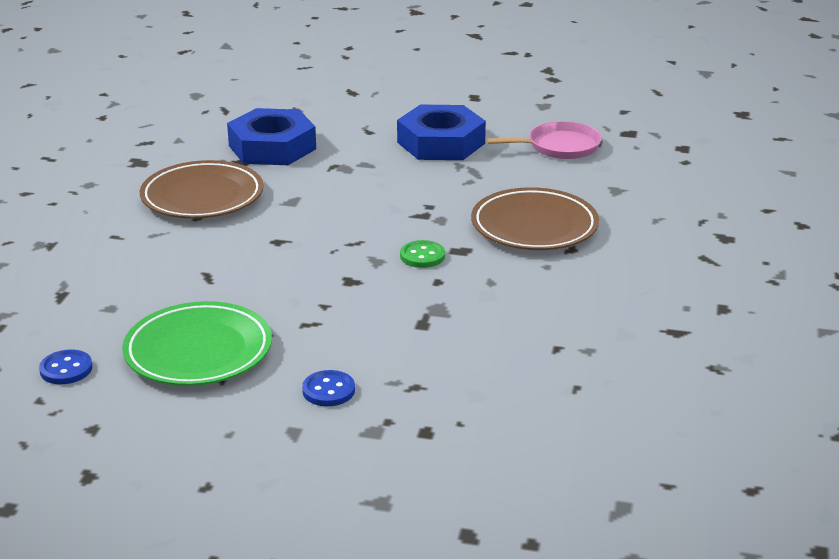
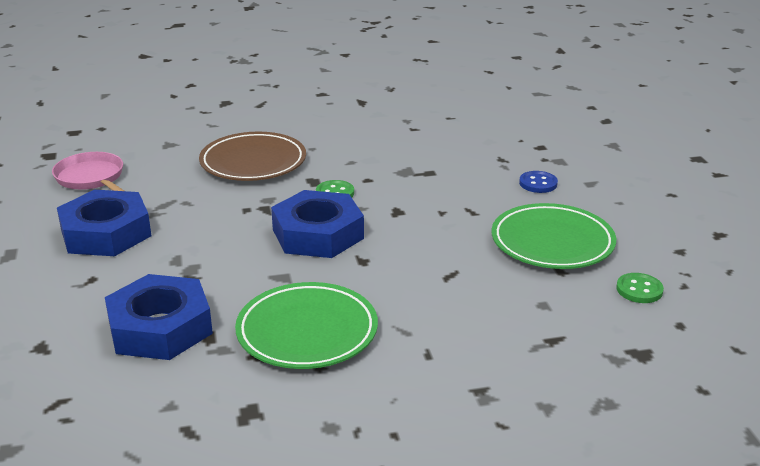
camera: 115 degrees left, 0 degrees up
(66, 369) = (639, 290): blue button -> green button
(202, 197) = (307, 332): brown plate -> green plate
(347, 230) = (317, 234): none -> blue nut

